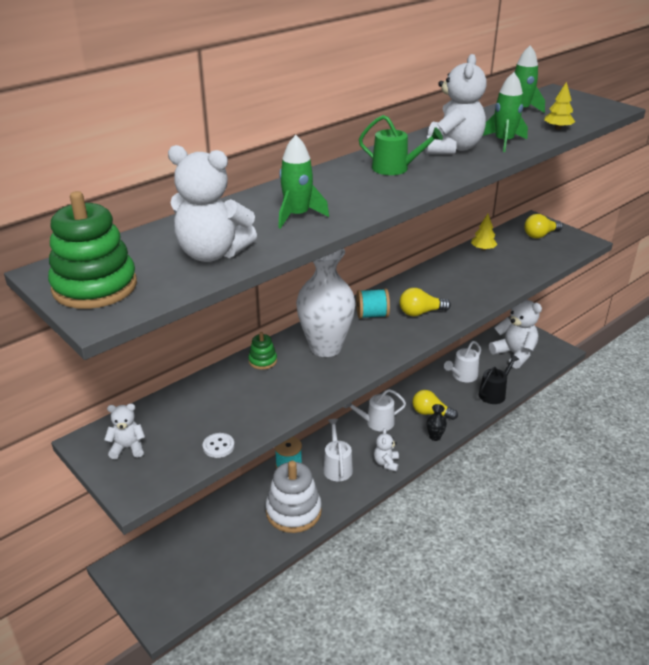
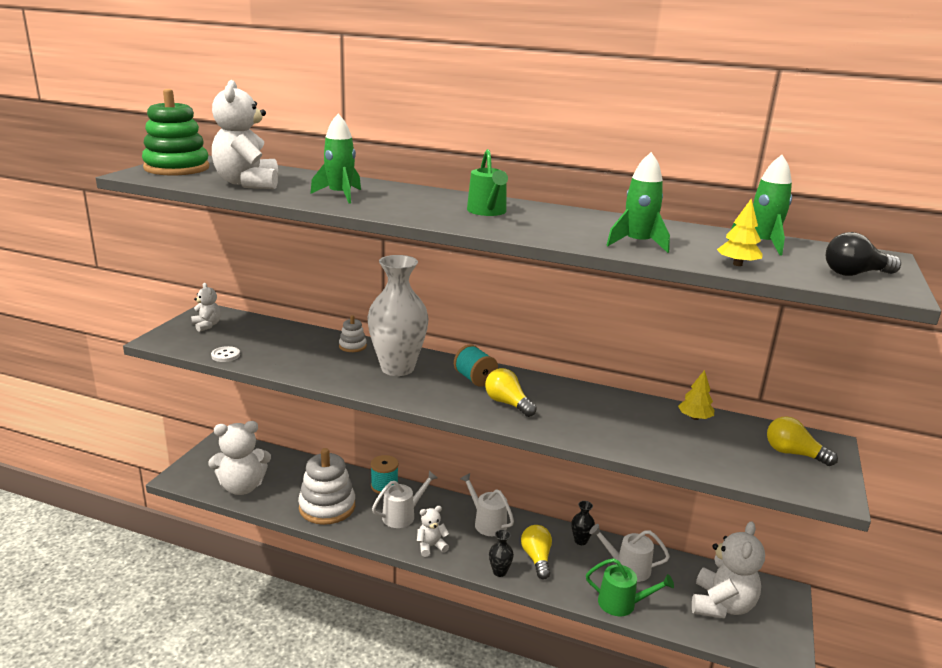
camera: 60 degrees right, 10 degrees down
(262, 361) = (352, 346): green stacking toy -> white stacking toy
(424, 385) = (580, 541): none -> black vase
(452, 148) = (577, 226): white teddy bear -> white teddy bear (242, 487)
(494, 393) = (621, 603): black watering can -> green watering can
(585, 107) = (855, 274): none -> black light bulb

